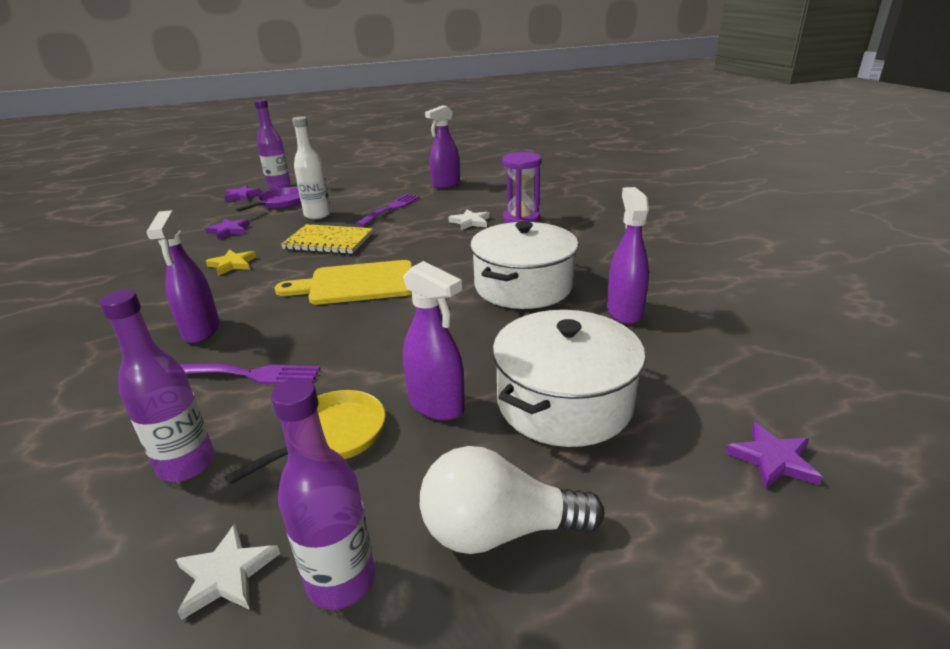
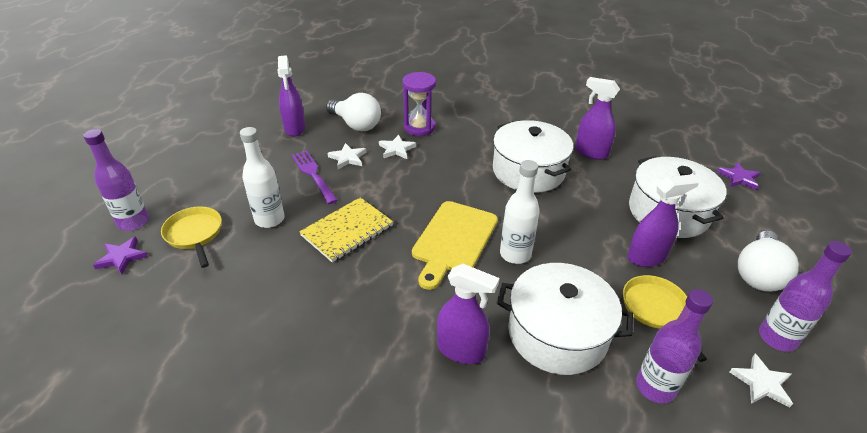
camera: 60 degrees left, 10 degrees up
(229, 231) = (231, 289): purple star -> none
(232, 264) = (332, 304): yellow star -> none
(249, 374) = (557, 333): purple fork -> white pot
(280, 203) = (194, 234): purple pan -> yellow pan
(362, 318) = (515, 254): none -> white bottle
(430, 211) = (348, 158): none -> white star
(485, 198) = (356, 124): none -> white light bulb

